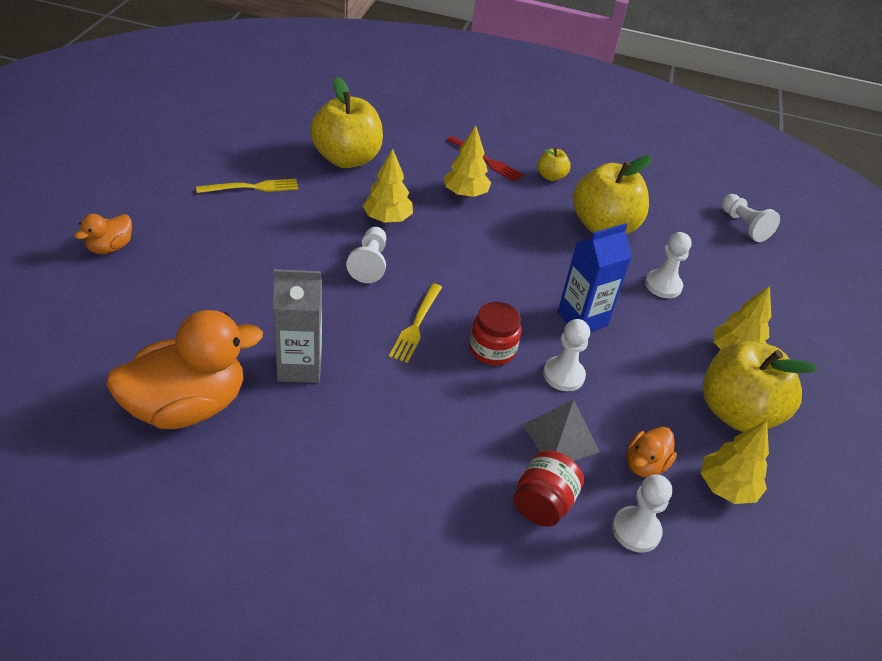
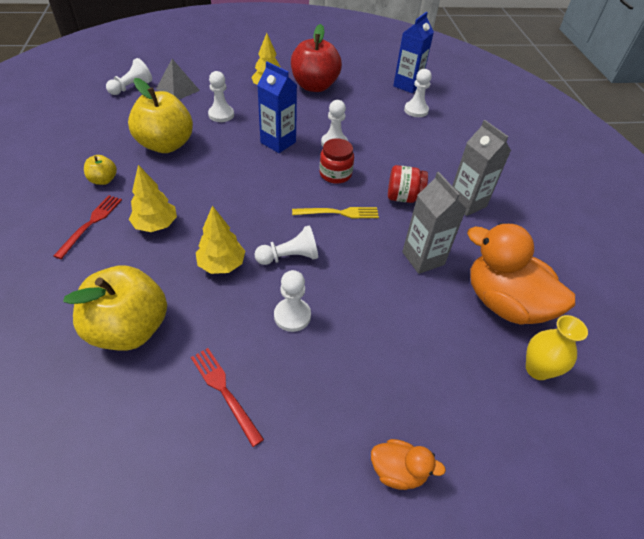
camera: 110 degrees left, 5 degrees up
(96, 384) = (537, 369): none -> yellow vase
(252, 187) = (224, 391): yellow fork -> red fork
(295, 242) = (292, 316): none -> white pawn
(366, 467) = (467, 203): none -> grey carton
(542, 504) = (428, 138): red jar -> red jar (403, 197)
(561, 438) = (381, 138): grey pyramid -> grey pyramid (178, 89)
(645, 464) = (375, 111): orange duck -> none
(726, 487) = (367, 88): yellow tree -> none
(732, 562) = (407, 85): none -> blue carton
(736, 412) = (314, 86): yellow apple -> red apple

